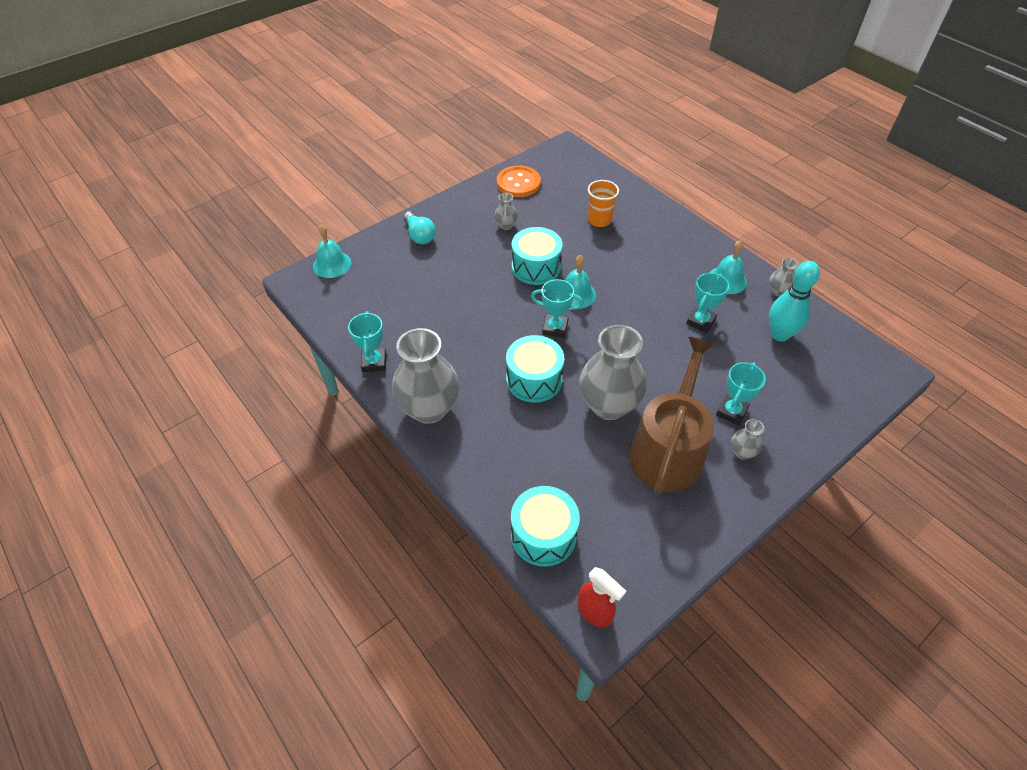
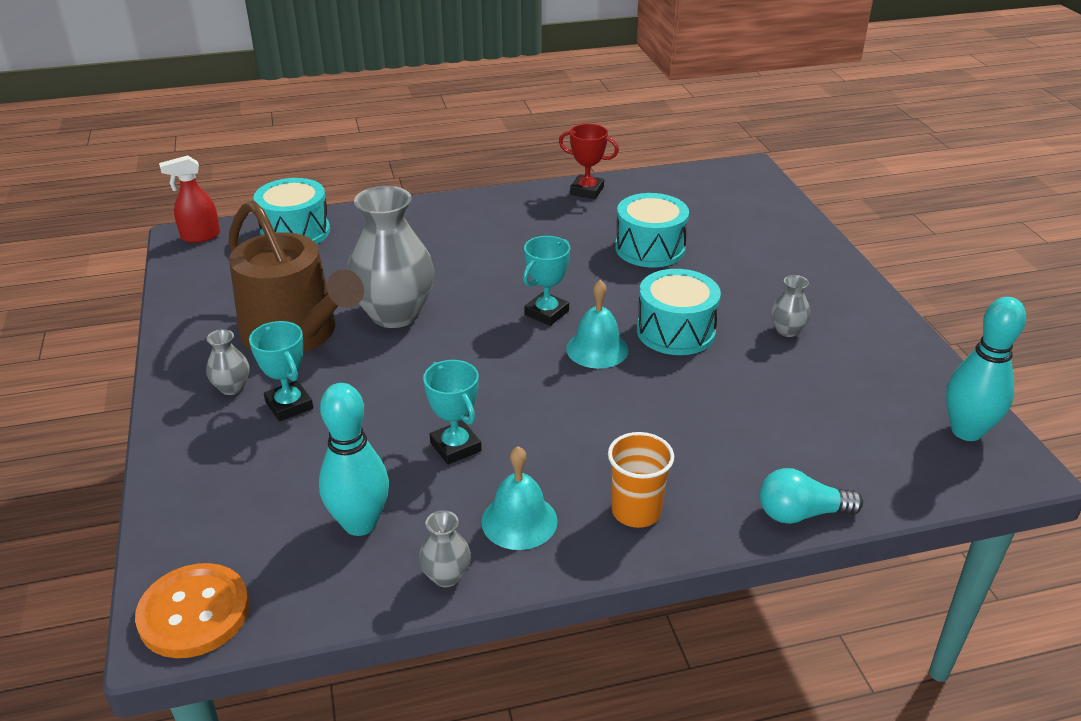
camera: 115 degrees right, 15 degrees down
(332, 264) = (767, 191): turquoise bell -> none
(374, 362) = (587, 191): turquoise trophy -> red trophy
(419, 235) = (797, 256): turquoise light bulb -> turquoise light bulb (801, 513)
(429, 409) = (497, 207): grey vase -> none
(518, 183) = (901, 372): orange button -> orange button (194, 613)
(534, 379) = (478, 276): turquoise drum -> turquoise drum (650, 248)
(551, 161) = (966, 431): none -> turquoise bowling pin
(599, 220) = (758, 429): orange cup -> orange cup (636, 511)

